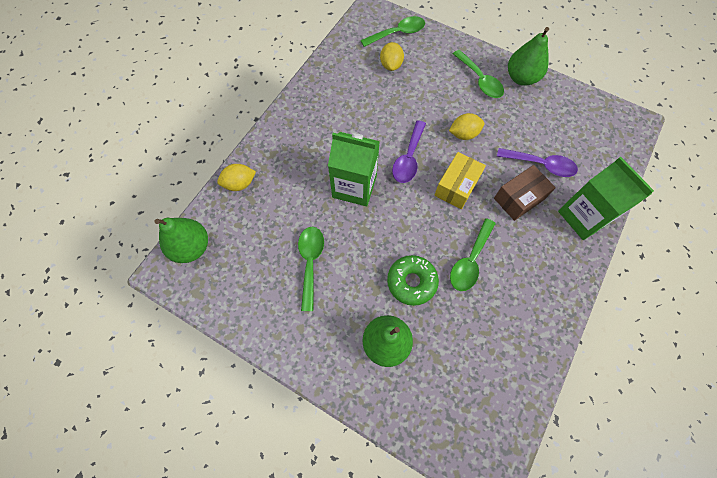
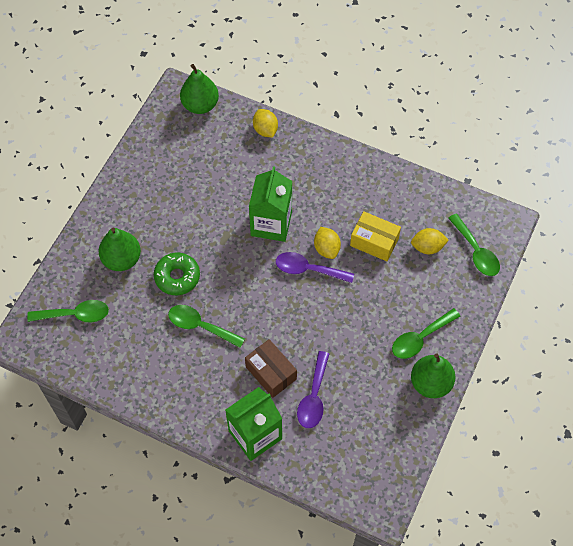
camera: 85 degrees right, 5 degrees down
(310, 263) = (191, 195): green spoon -> green spoon (75, 315)
(456, 186) = (279, 314): yellow box -> yellow box (374, 242)
(463, 134) = (344, 321): yellow lemon -> yellow lemon (326, 249)

